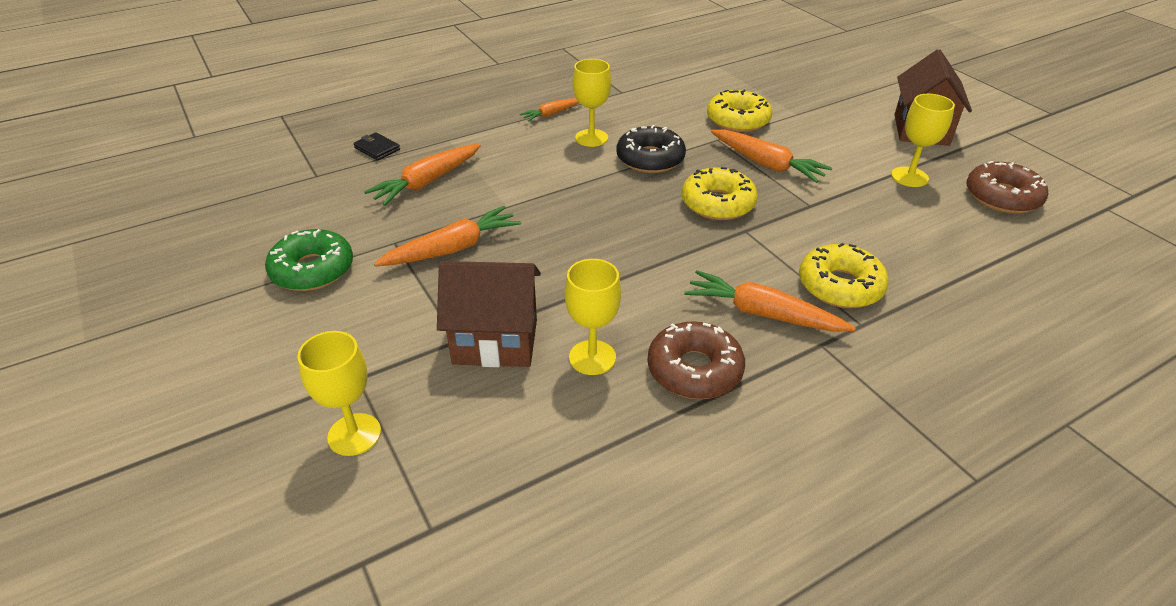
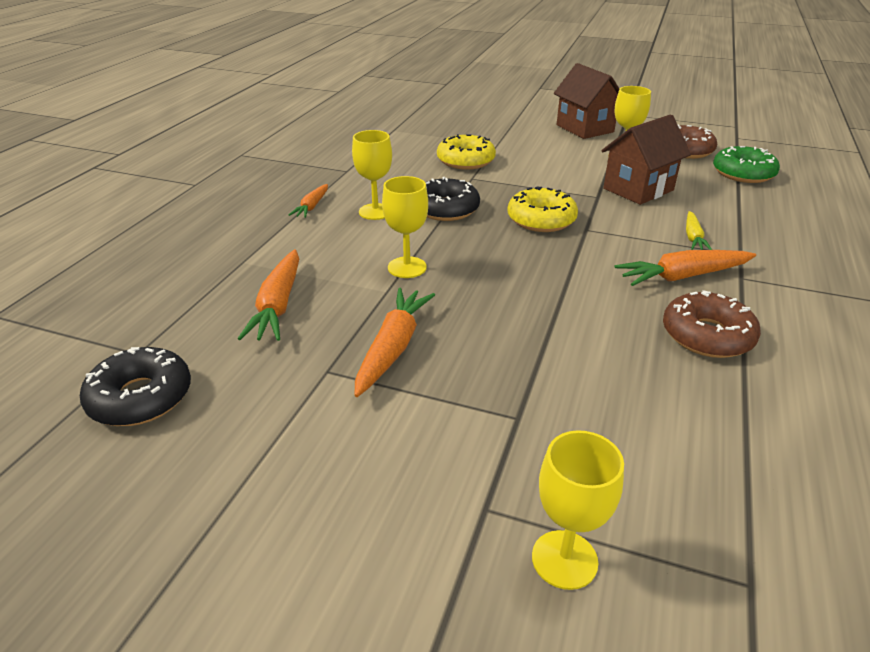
camera: 40 degrees left, 5 degrees down
(284, 204) = (141, 397): none -> black donut
(312, 270) = (278, 441): green donut -> green donut (743, 173)
(377, 149) = (175, 299): black wallet -> none
(495, 342) = (550, 400): brown house -> brown house (638, 189)
(592, 357) = (635, 367): yellow goblet -> yellow goblet (407, 267)
(766, 164) = (530, 182): orange carrot -> none
(840, 286) = (693, 237): yellow donut -> yellow carrot

